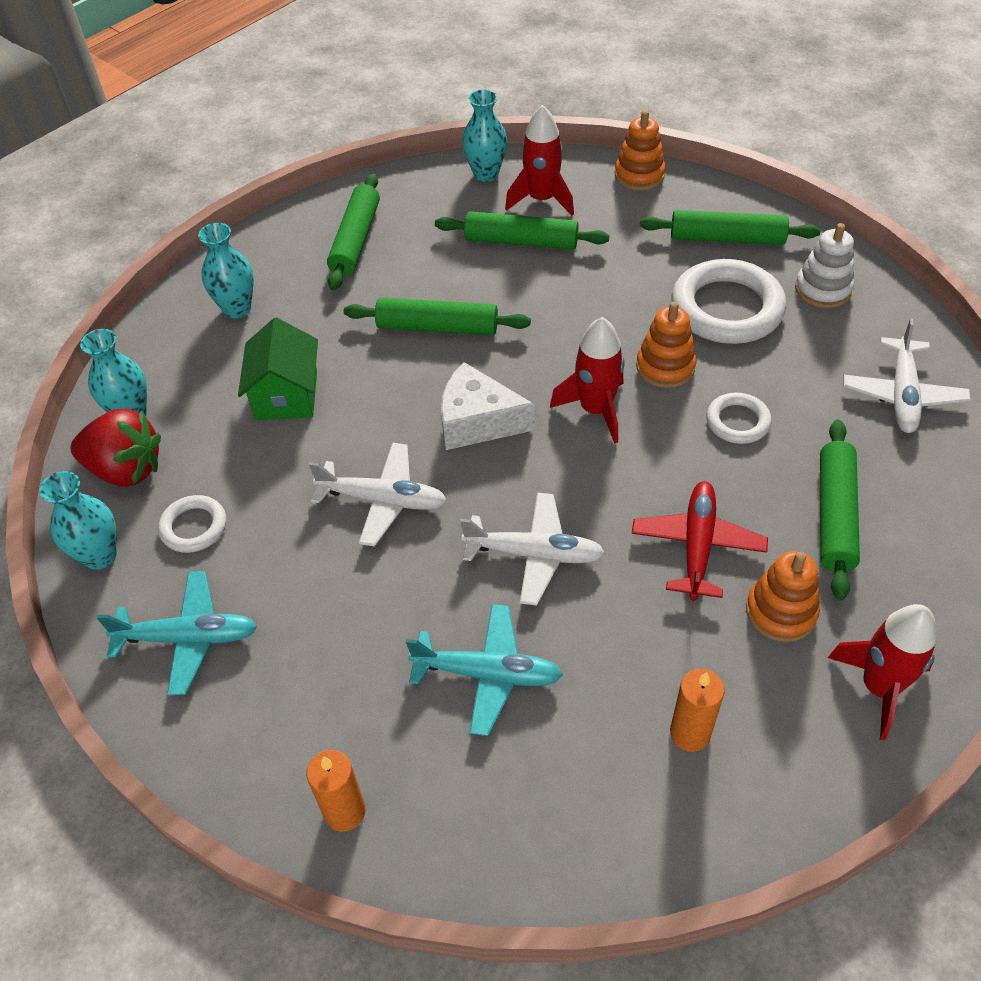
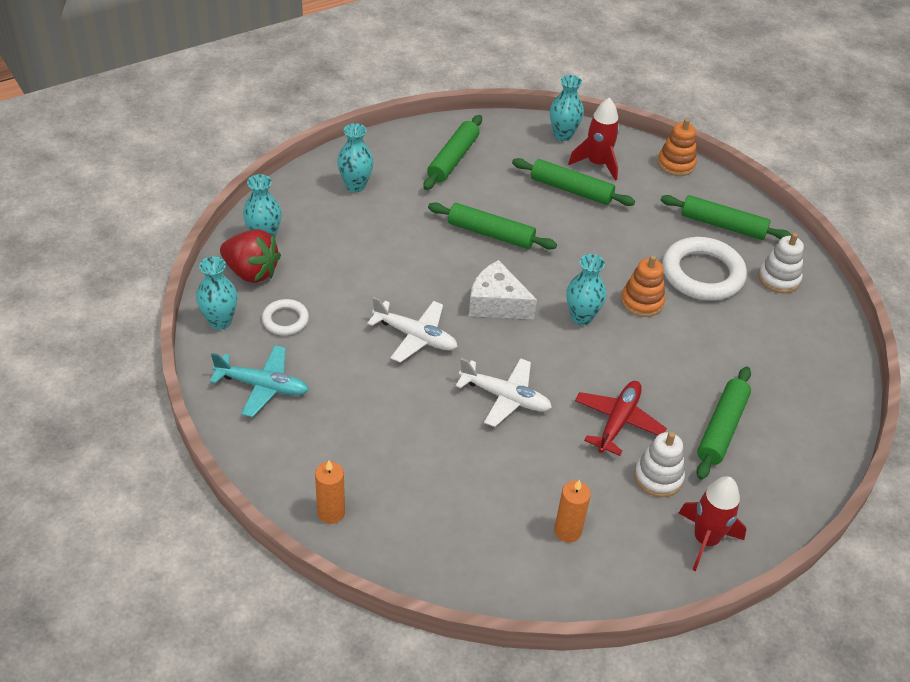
camera: 10 degrees right, 5 degrees down
(286, 395) = (371, 252): green house -> none
(488, 674) = (448, 460): turquoise plane -> none
(595, 410) = (581, 317): red rocket -> turquoise vase
(737, 422) = (678, 351): white ring -> none
(781, 612) = (658, 477): orange stacking toy -> white stacking toy
(902, 395) = (805, 364): white plane -> none

